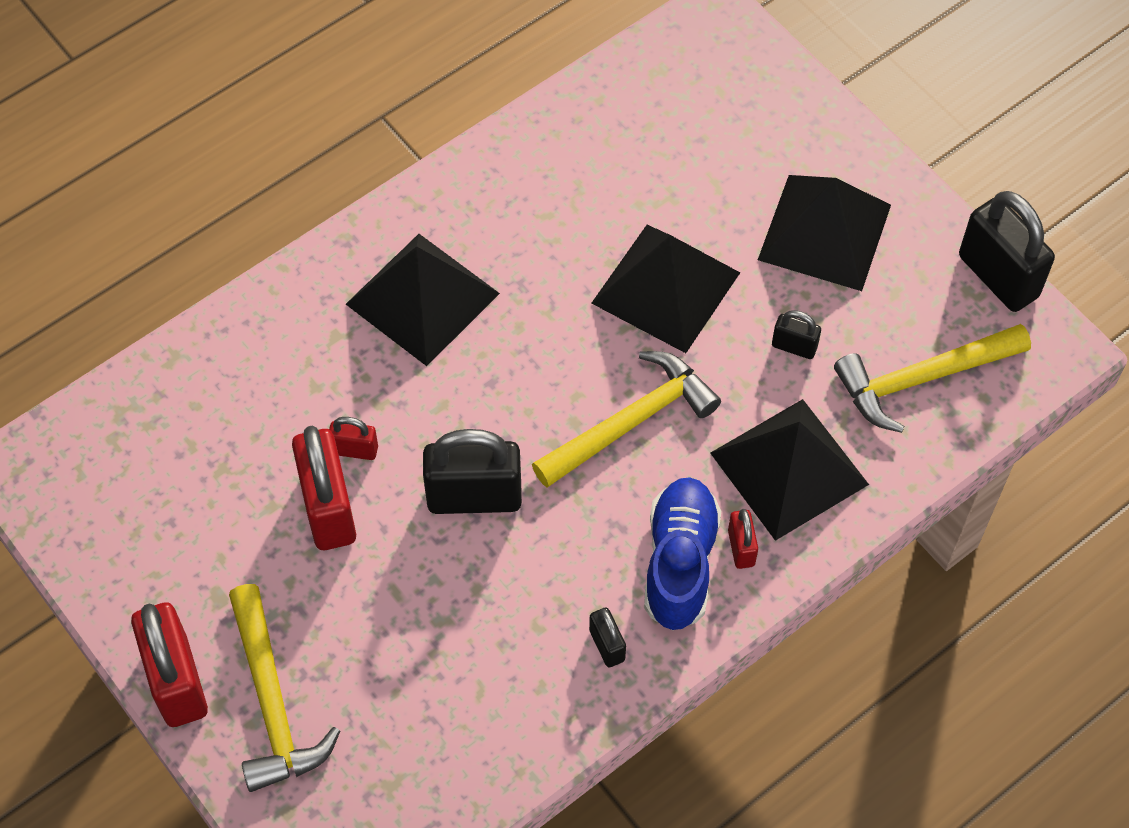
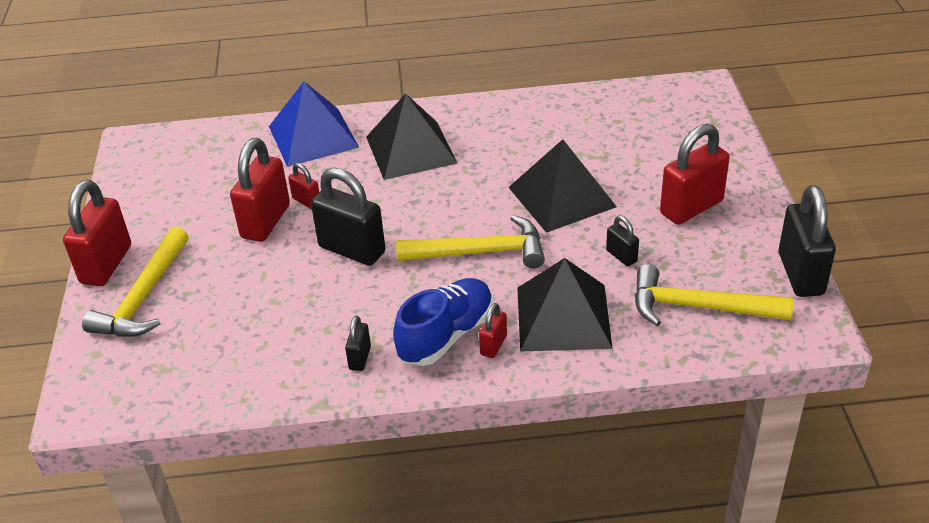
camera: 35 degrees right, 20 degrees down
(273, 337) = (313, 136): none -> blue pyramid
(824, 232) = (691, 207): black pyramid -> red padlock

